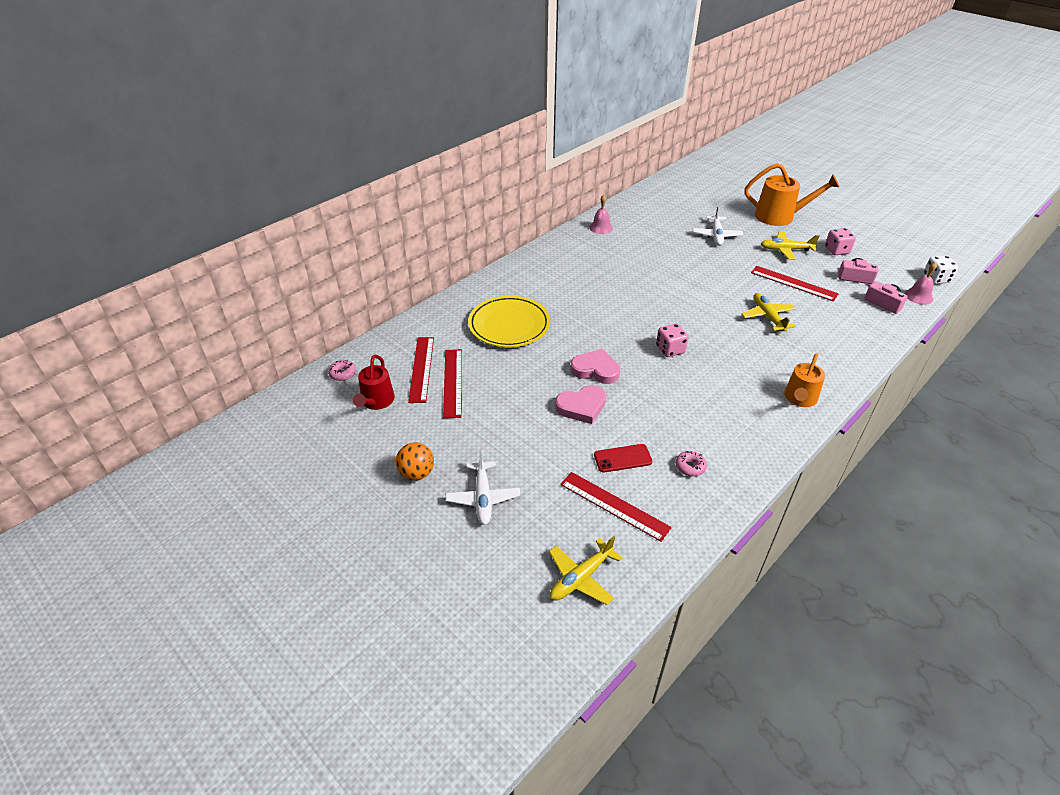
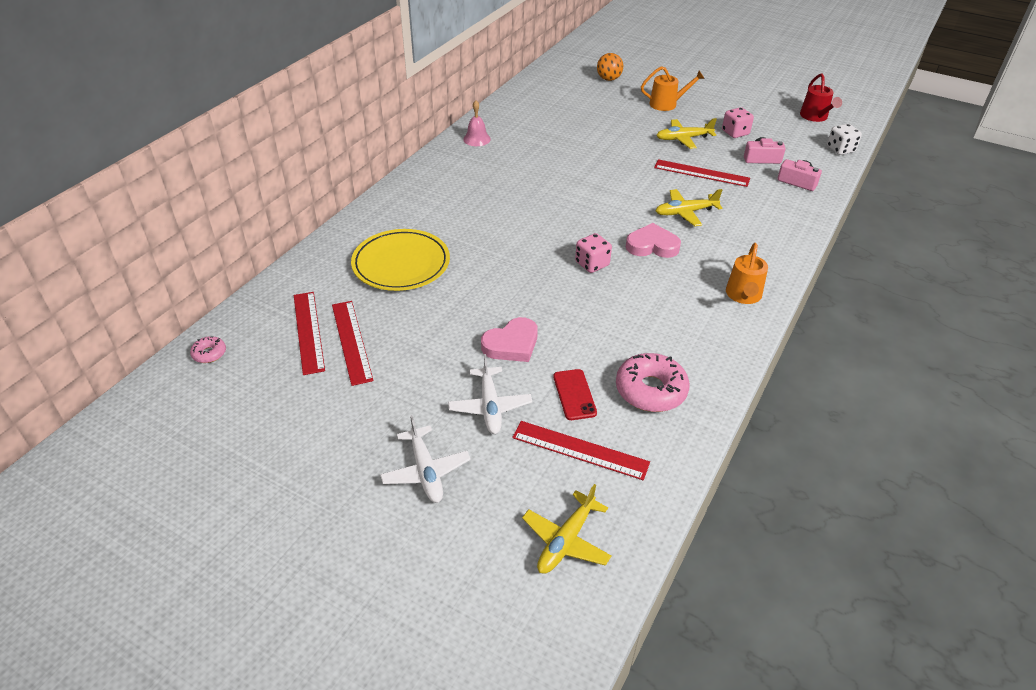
camera: 15 degrees left, 0 degrees up
(376, 401) = (262, 380): red watering can -> red watering can (815, 117)
(417, 473) = (336, 457): orange ball -> orange ball (608, 79)
(595, 370) = (516, 300): pink heart -> pink heart (652, 245)
(622, 458) = (574, 394): red phone -> red phone turned 75 degrees counterclockwise
(690, 467) = (650, 390): pink donut -> pink donut, size x2.05
(716, 235) = (606, 132): white plane -> white plane (490, 406)
(768, 316) = (685, 212): yellow plane -> yellow plane turned 75 degrees counterclockwise
(779, 216) = (667, 104): orange watering can -> orange watering can, size x0.65
(918, 296) = (829, 170): pink bell -> none

